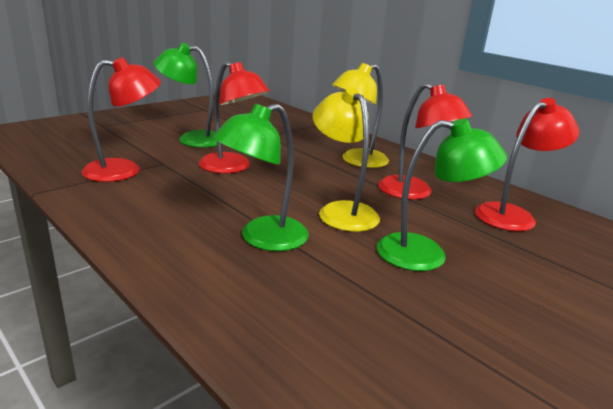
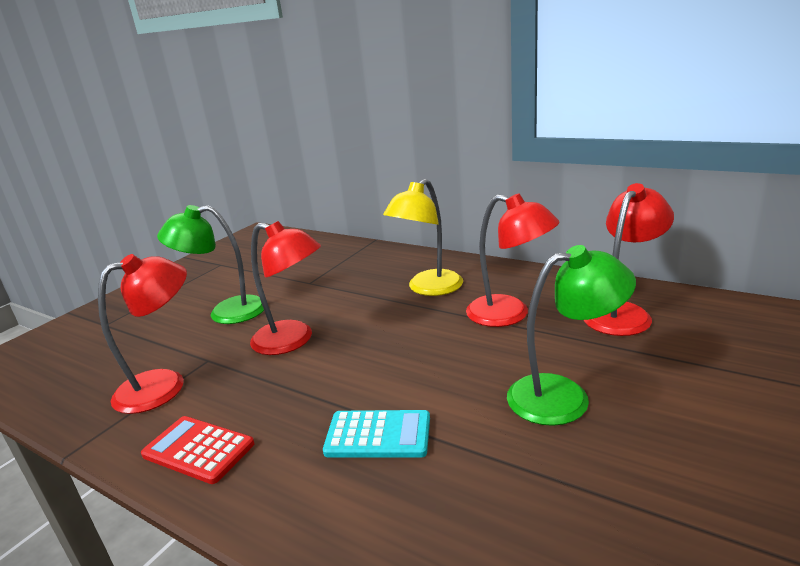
camera: 10 degrees left, 0 degrees up
(127, 213) = (198, 450): none -> red calculator
(262, 239) = (378, 435): green lamp -> turquoise calculator
(342, 211) = (446, 365): yellow lamp -> none

